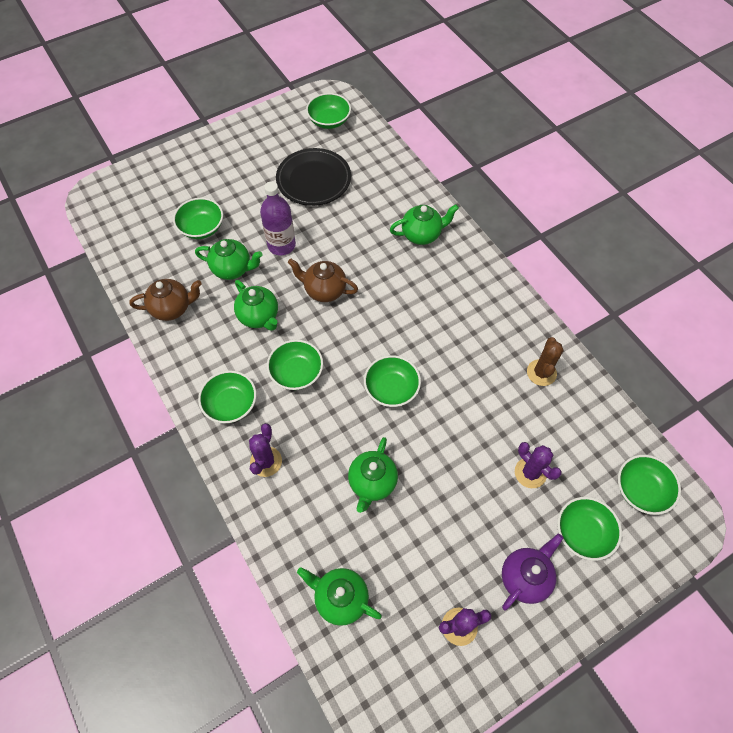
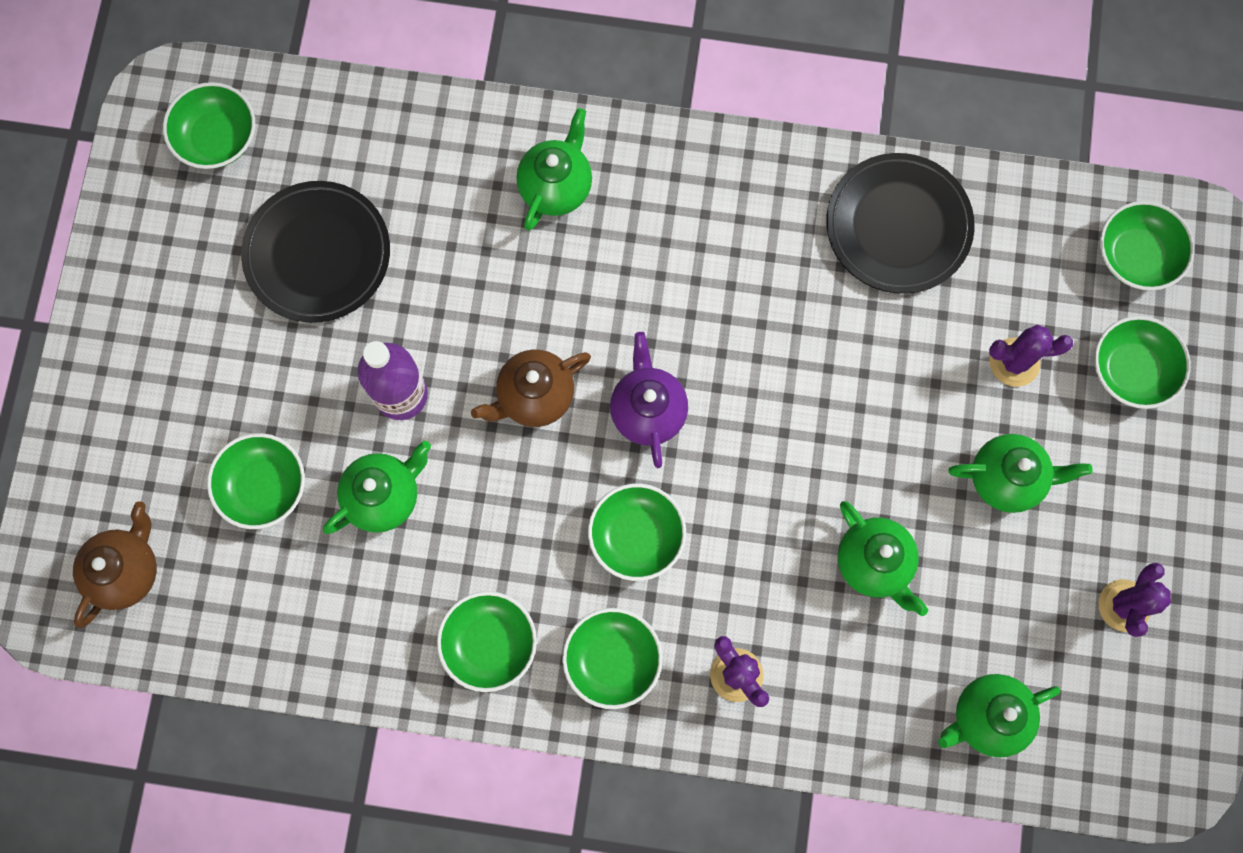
camera: 50 degrees left, 15 degrees up
(172, 308) = (380, 632): brown teapot -> brown teapot (126, 571)
(259, 317) = (502, 519): green teapot -> green teapot (1007, 478)
(391, 389) = (764, 432): green bowl -> green bowl (489, 643)
(525, 577) = (1128, 483): purple teapot -> purple teapot (648, 411)
(541, 373) = (898, 226): brown cactus -> black plate

